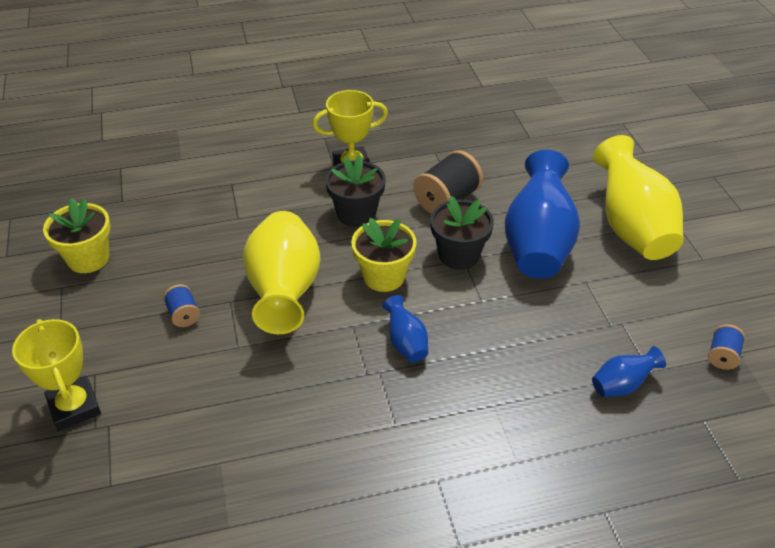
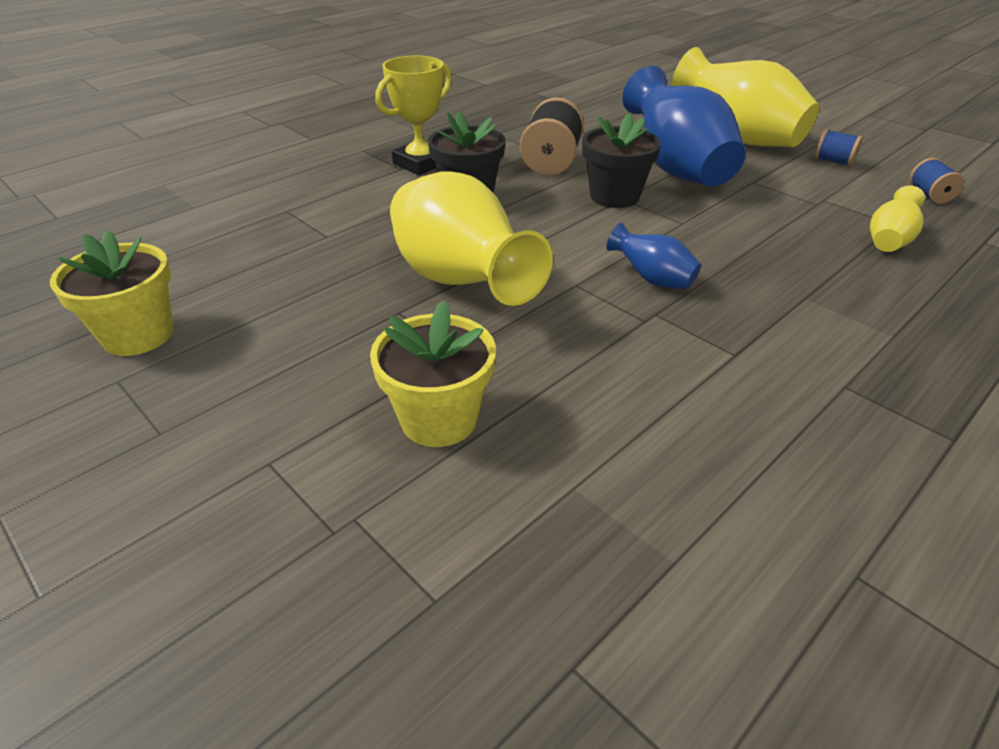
camera: 30 degrees left, 5 degrees down
(74, 407) = (272, 519): yellow trophy -> none
(183, 315) = (347, 346): blue spool -> blue spool (833, 161)
(384, 276) = (559, 234): yellow flower pot -> yellow flower pot (439, 419)
(622, 385) = (889, 241): blue vase -> yellow vase

